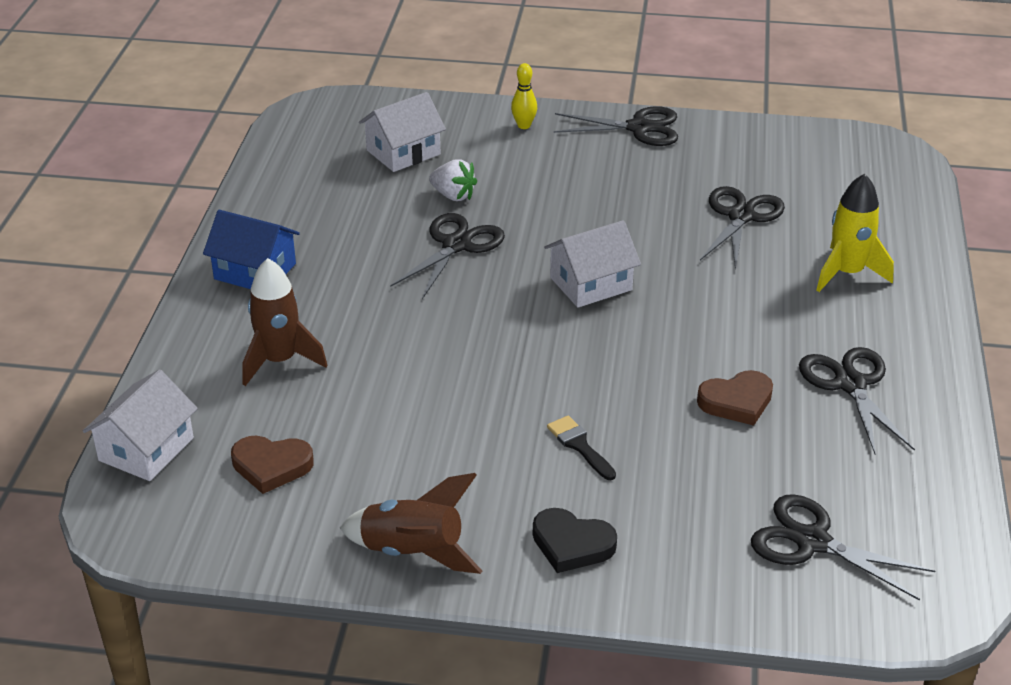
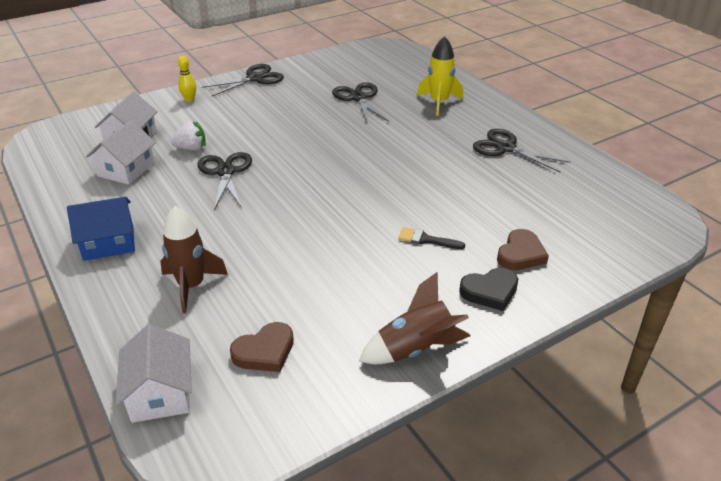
camera: 40 degrees left, 0 degrees up
(591, 284) = (326, 159): white house -> white house (126, 169)
(736, 401) = (469, 180): brown heart -> brown heart (520, 254)
(812, 541) = (588, 224): black scissors -> none

